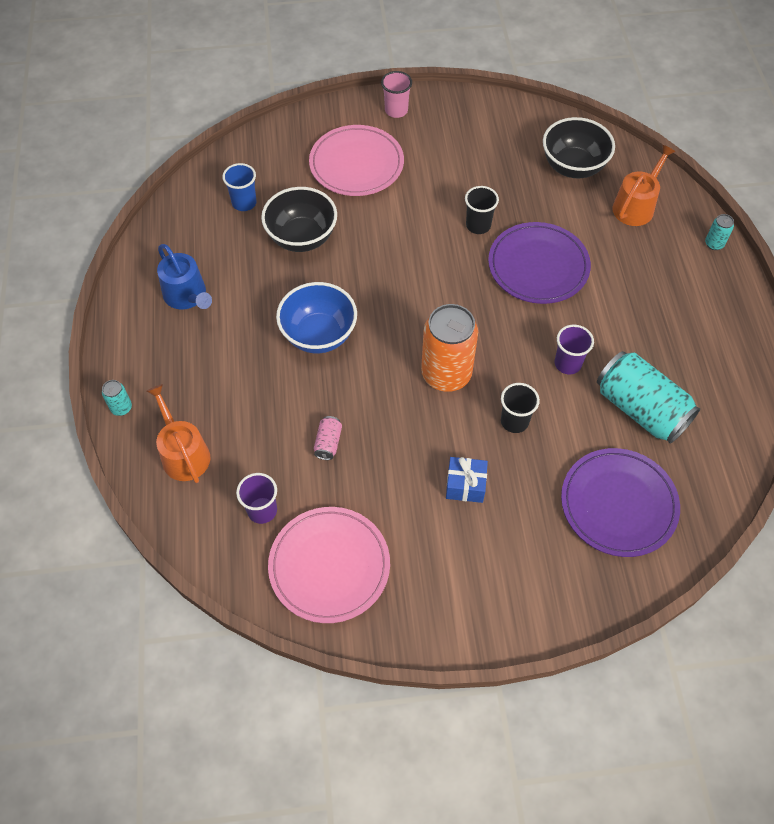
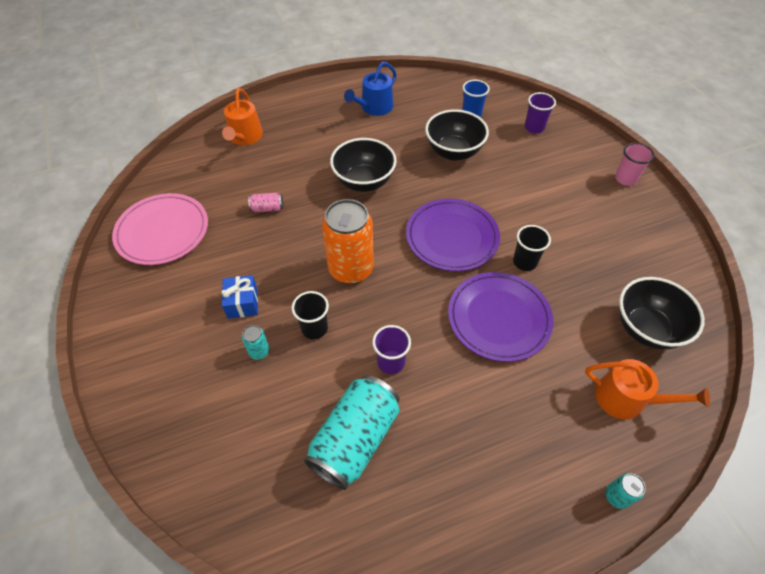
camera: 75 degrees right, 5 degrees down
(121, 408) = (274, 101): turquoise can -> turquoise can (259, 351)
(183, 453) = (244, 137): orange watering can -> orange watering can turned 135 degrees clockwise
(262, 510) = (205, 185): purple cup -> purple cup (534, 127)
(319, 335) = (364, 182): blue bowl -> black bowl
(356, 164) = (547, 167): pink plate -> none
(618, 504) = (239, 432): purple plate -> purple plate (452, 237)

